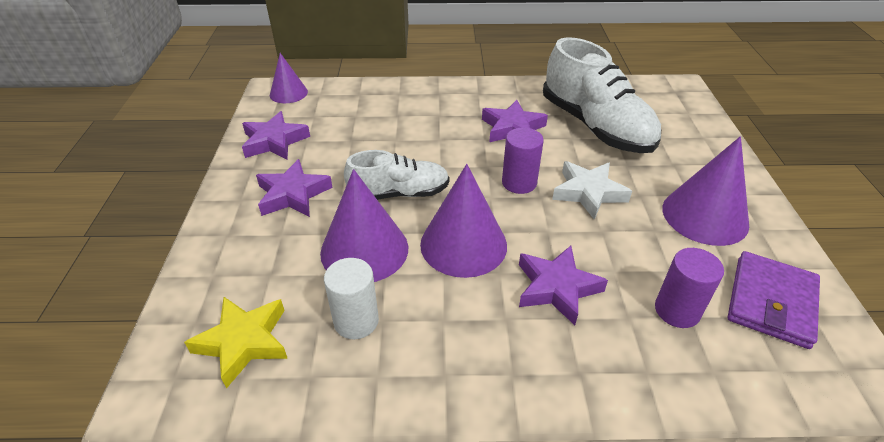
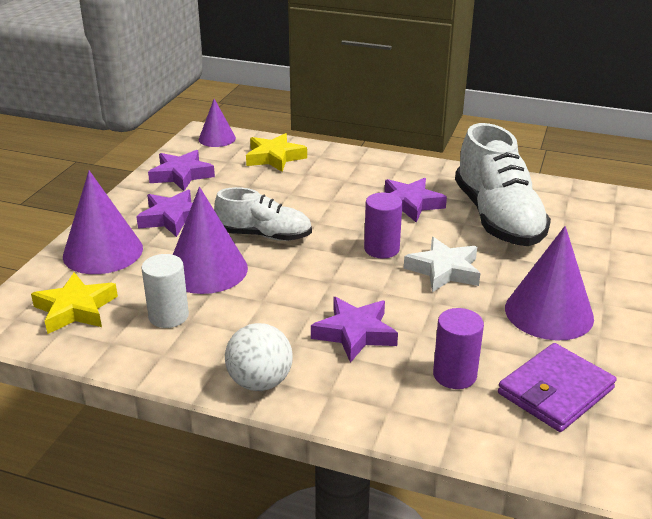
camera: 20 degrees right, 10 degrees down
(357, 103) = (274, 157): none -> yellow star
(463, 244) = (295, 284): purple cone -> purple cone (103, 252)
(502, 380) = (260, 382): none -> white ball

